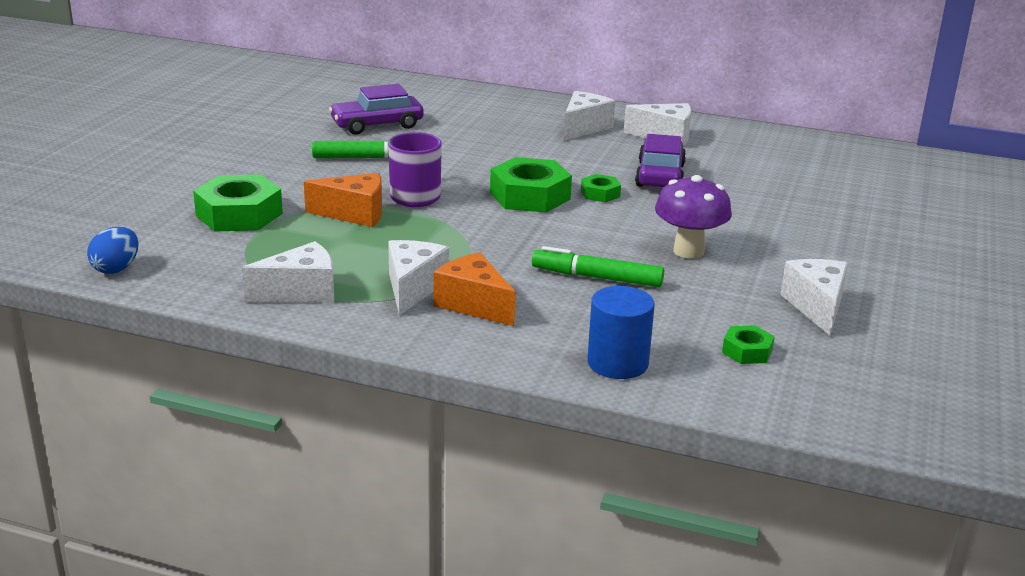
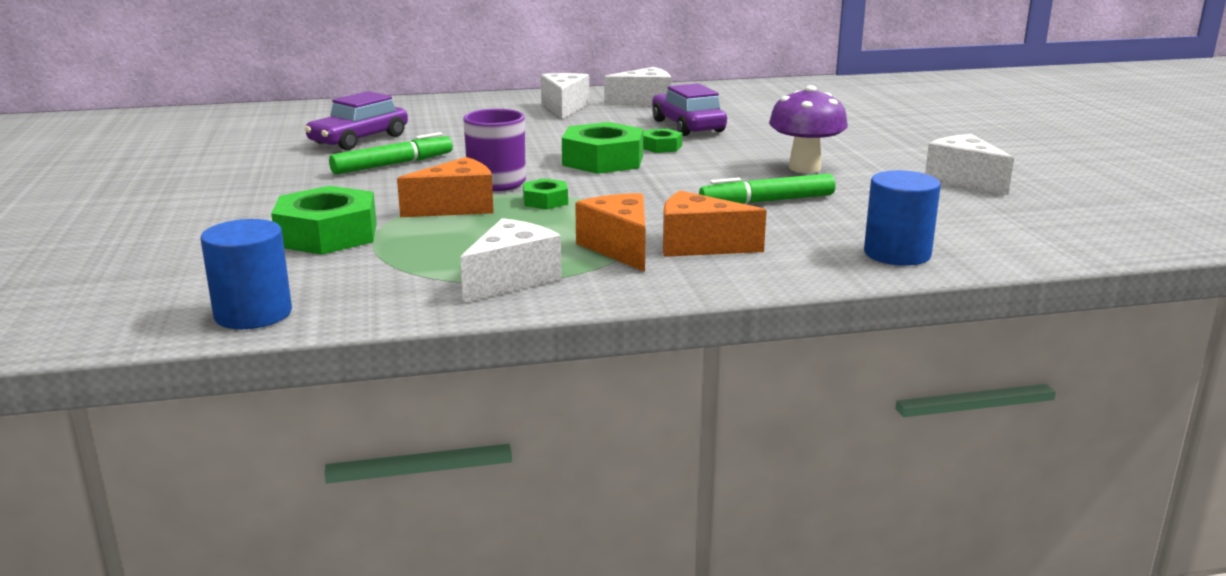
camera: 30 degrees left, 5 degrees down
(116, 269) = (253, 314): blue egg -> blue cylinder
(413, 288) = (619, 248): white cheese -> orange cheese
(747, 351) = (973, 219): green nut -> green nut (545, 201)

